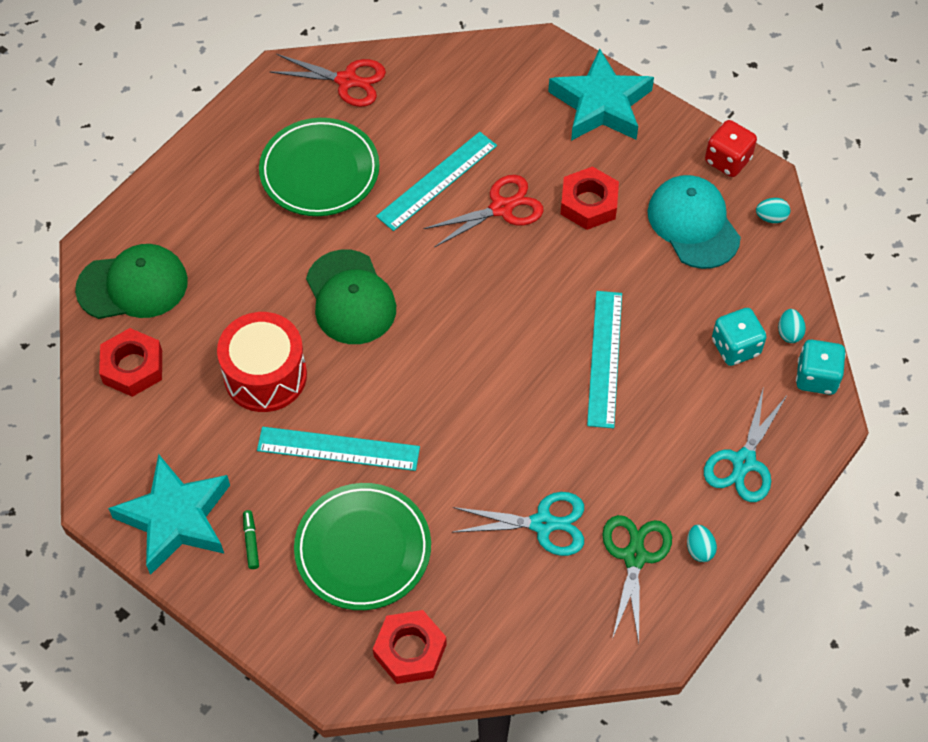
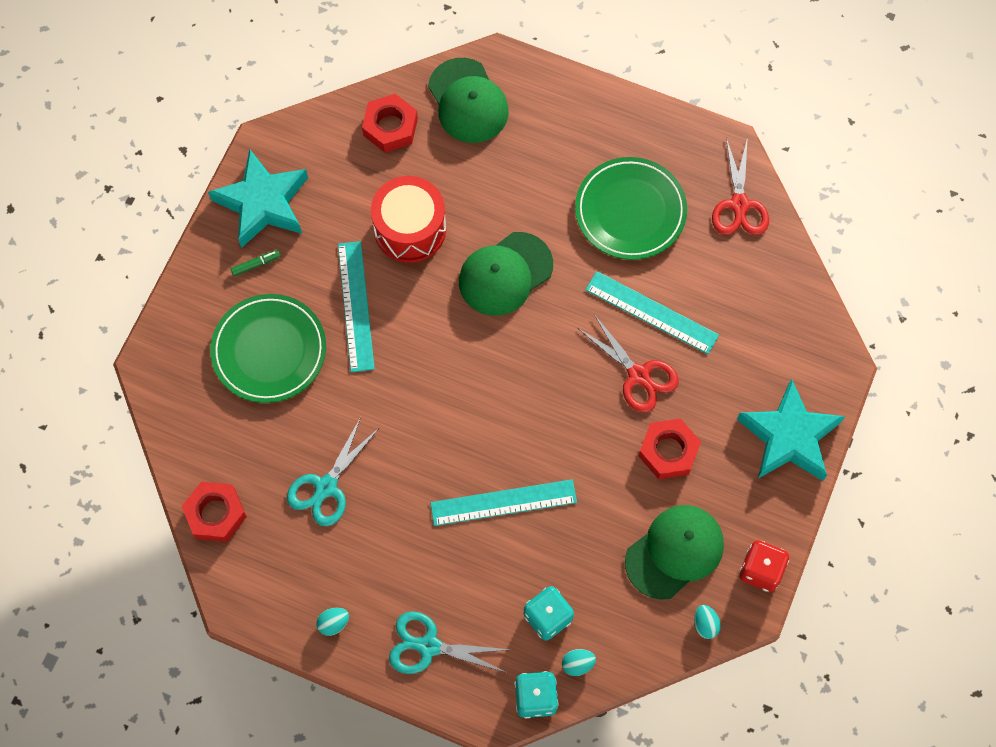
camera: 75 degrees right, 10 degrees up
(410, 650) = (189, 410): red nut -> red nut (215, 514)
(542, 524) = (326, 487): turquoise scissors -> turquoise scissors turned 45 degrees clockwise
(634, 557) = (313, 570): green scissors -> none
(693, 224) = (674, 552): turquoise cap -> green cap

